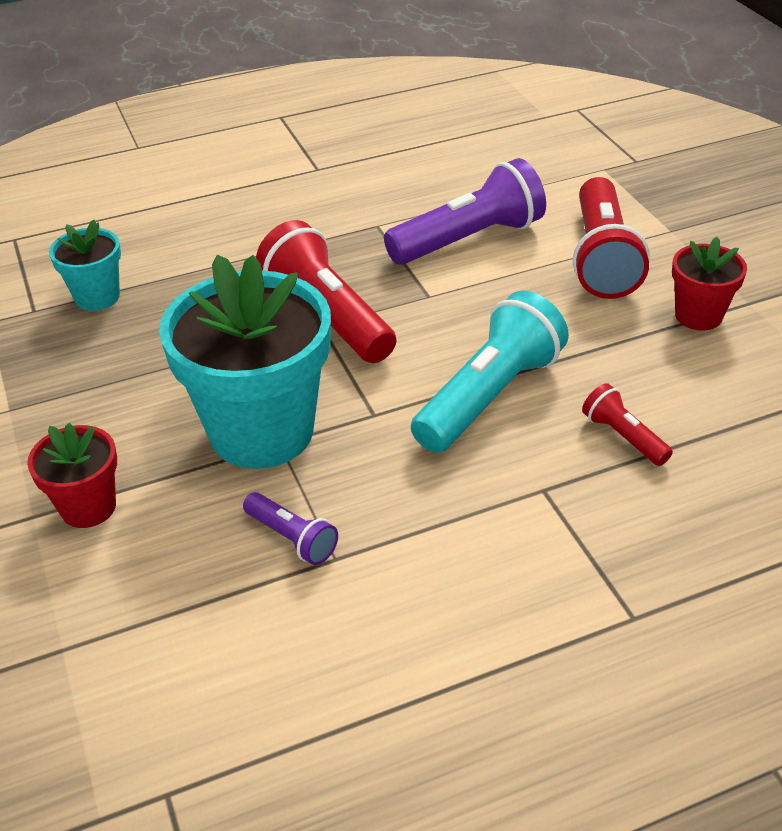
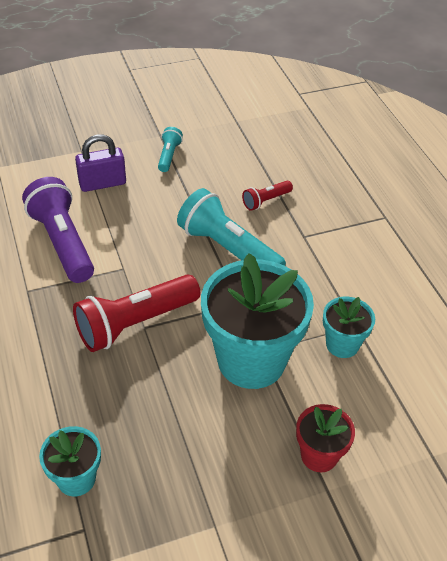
camera: 90 degrees left, 5 degrees up
(292, 538) = (342, 344): purple flashlight -> turquoise flower pot
(602, 258) = (102, 183): red flashlight -> purple padlock
(698, 316) = (169, 156): red flower pot -> turquoise flashlight

